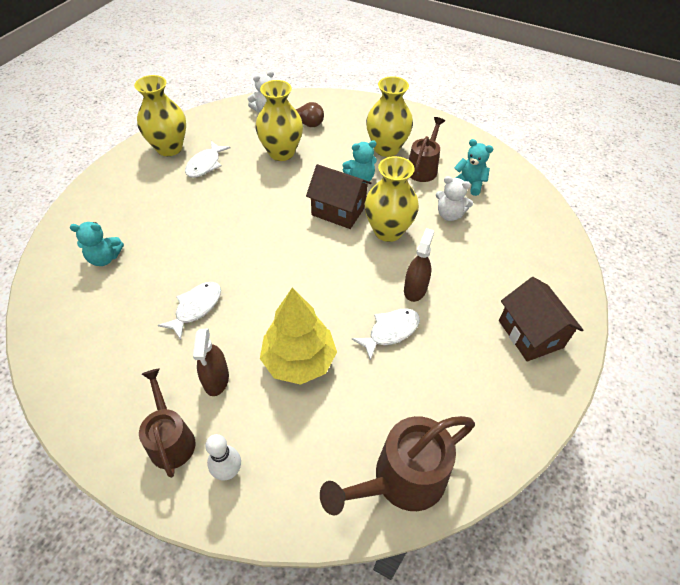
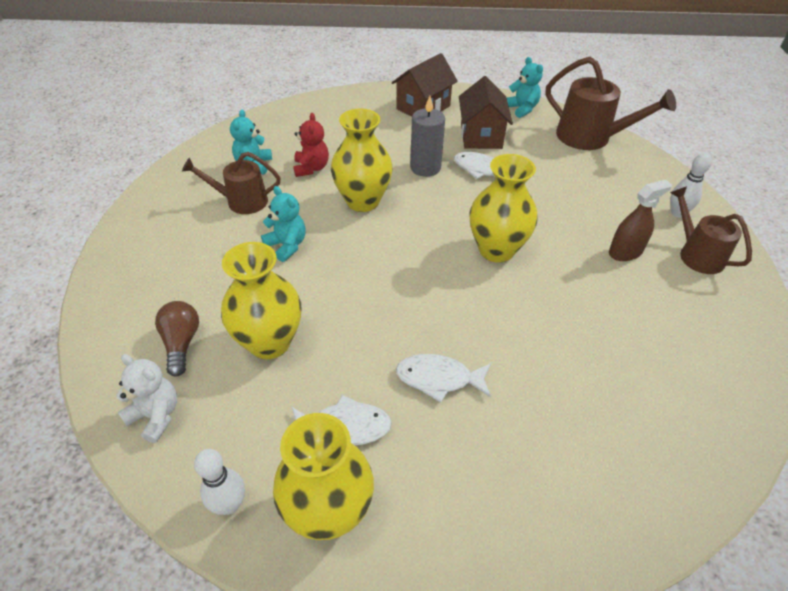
camera: 115 degrees left, 5 degrees down
(105, 258) = (598, 439): turquoise teddy bear -> turquoise teddy bear (521, 109)
(171, 439) = (697, 254): brown watering can -> brown watering can turned 105 degrees clockwise
(196, 308) = (576, 303): white fish -> white fish (439, 379)
(200, 122) = (229, 504): none -> white bowling pin
(299, 360) = (558, 210): yellow tree -> none
(338, 210) = (355, 246): brown house -> brown house (481, 136)
(386, 149) = (214, 240): yellow vase -> yellow vase (496, 250)
(415, 289) = (425, 168): brown spray bottle -> grey candle
(449, 214) = (311, 168): white teddy bear -> red teddy bear

